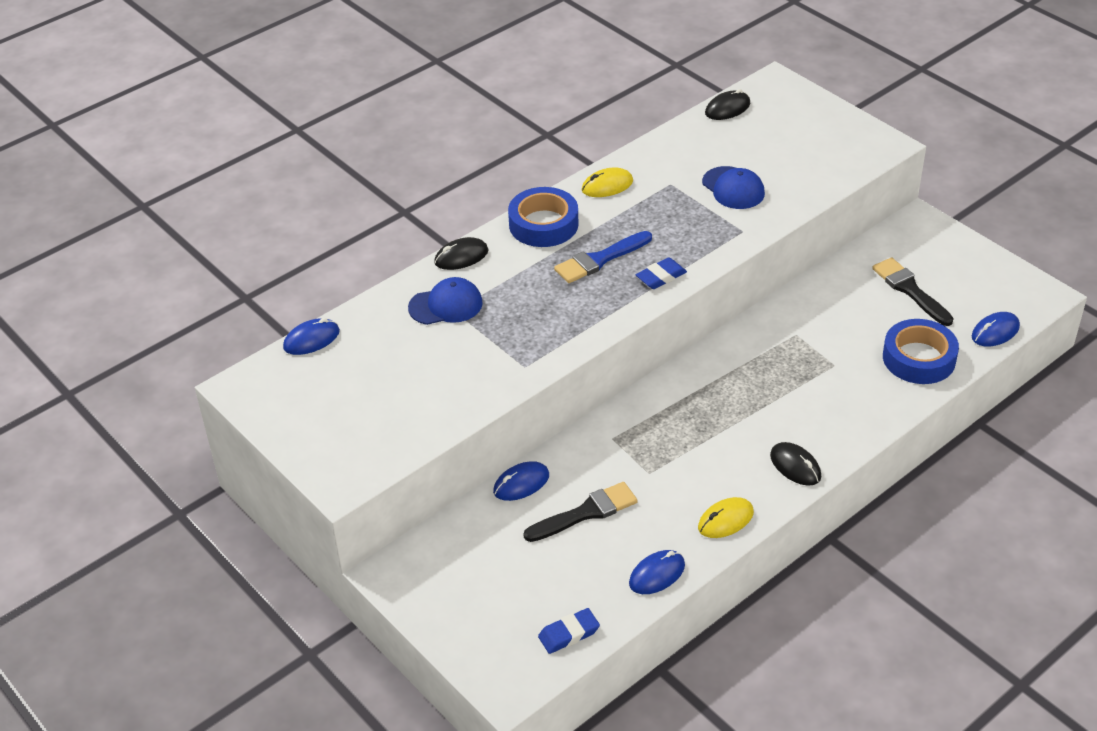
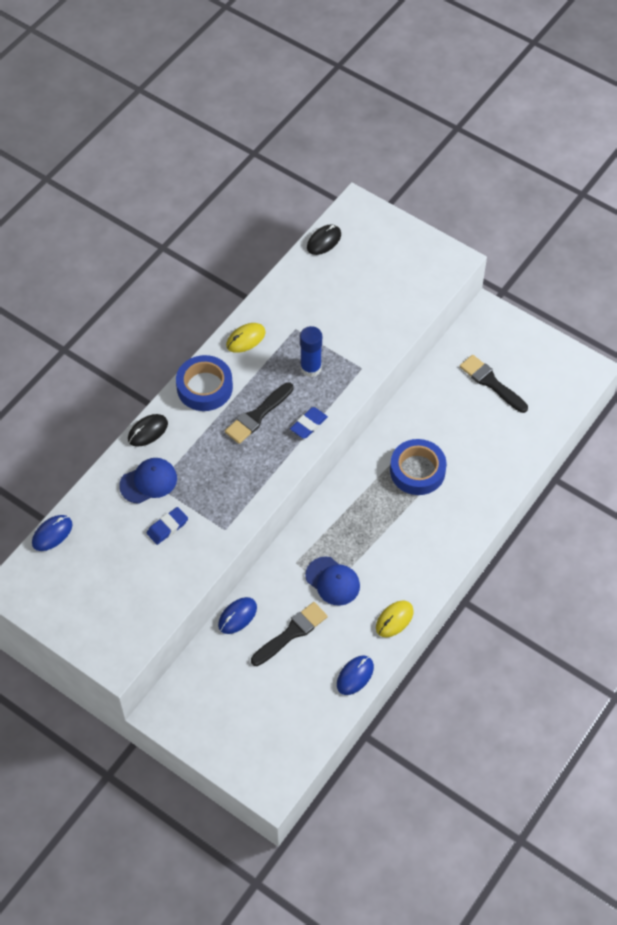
camera: 15 degrees left, 15 degrees up
(569, 634) = (303, 738): blue eraser -> blue eraser (167, 527)
(600, 259) = (257, 415): blue brush -> black brush
(679, 223) = (310, 368): none -> blue glue stick
(733, 188) = (345, 325): blue cap -> blue cap (332, 581)
(795, 466) = (435, 562): black mouse -> none
(919, 358) = (508, 447): blue tape -> blue tape (417, 471)
(995, 332) = (560, 412): blue mouse -> none

